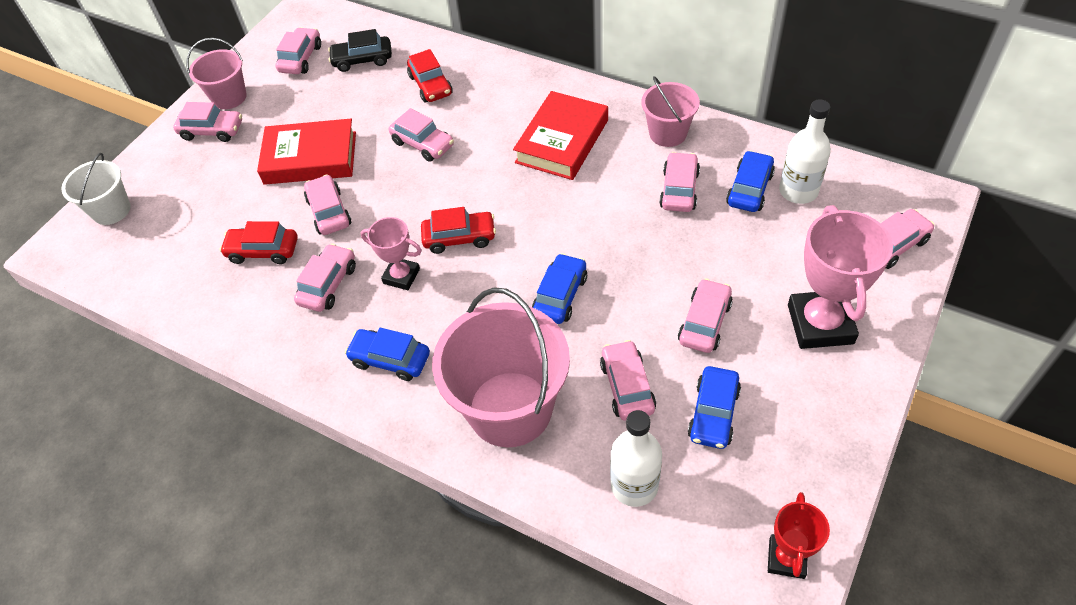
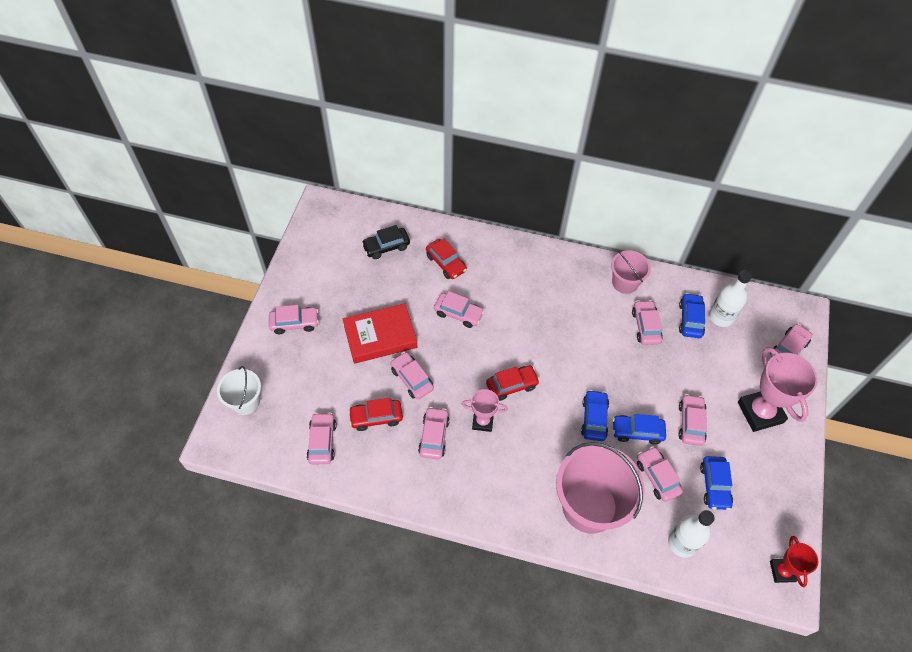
camera: 20 degrees left, 5 degrees up
(229, 97) = (296, 292): pink bucket -> none
(301, 58) = (338, 251): pink car -> pink car (322, 441)
(390, 359) = (498, 485): blue car -> blue car (637, 432)
(562, 141) = (555, 298): red book -> none

